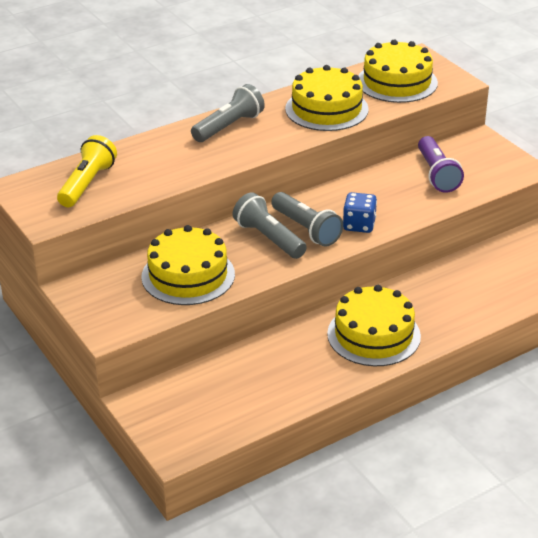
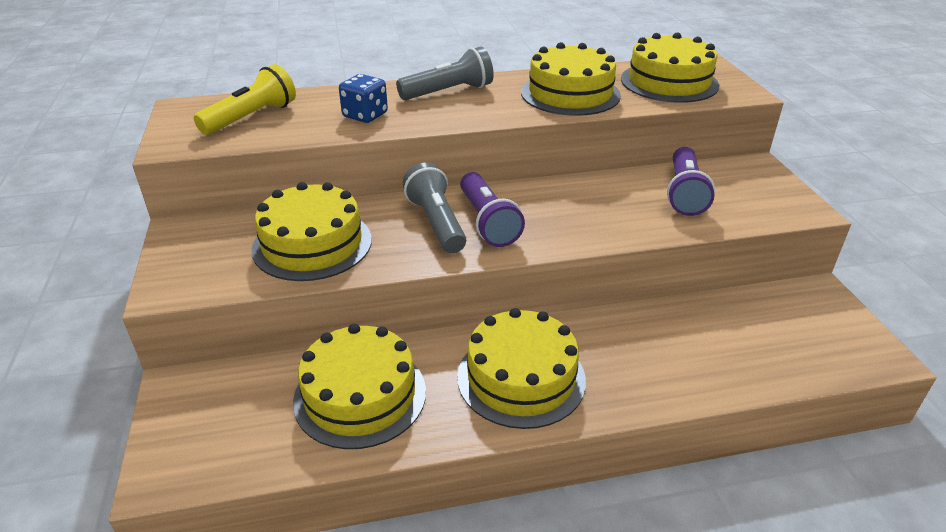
camera: 20 degrees right, 0 degrees up
(272, 373) = (360, 395): none -> yellow cake
(306, 229) = (487, 222): grey flashlight -> purple flashlight
(359, 225) = (555, 231): blue dice -> blue dice (365, 115)

